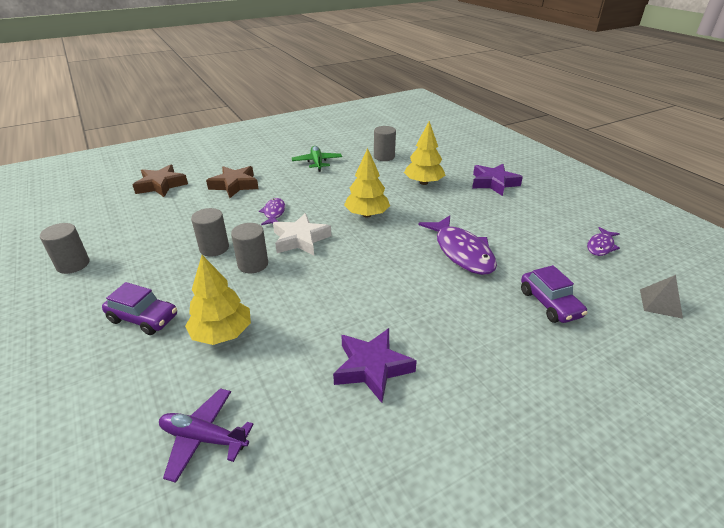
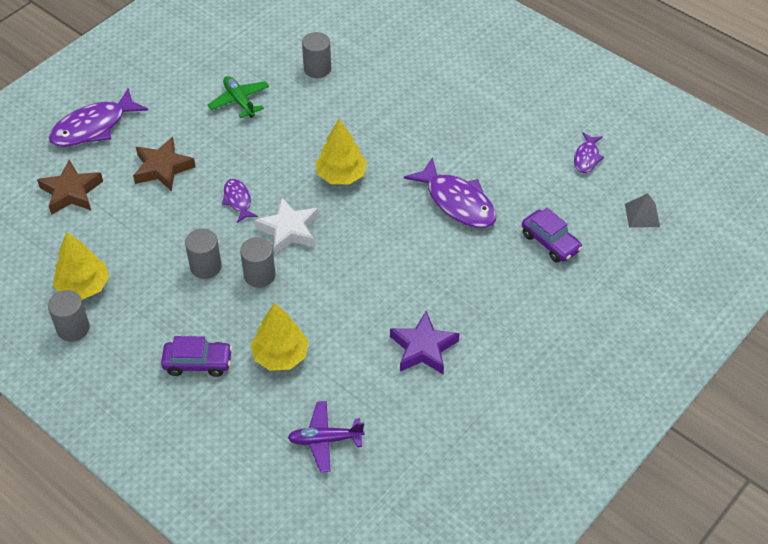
camera: 20 degrees left, 15 degrees up
(209, 158) = (93, 127): none -> purple fish
(423, 182) = (383, 106): yellow tree -> yellow tree (84, 286)
(493, 183) = (462, 86): purple star -> none

